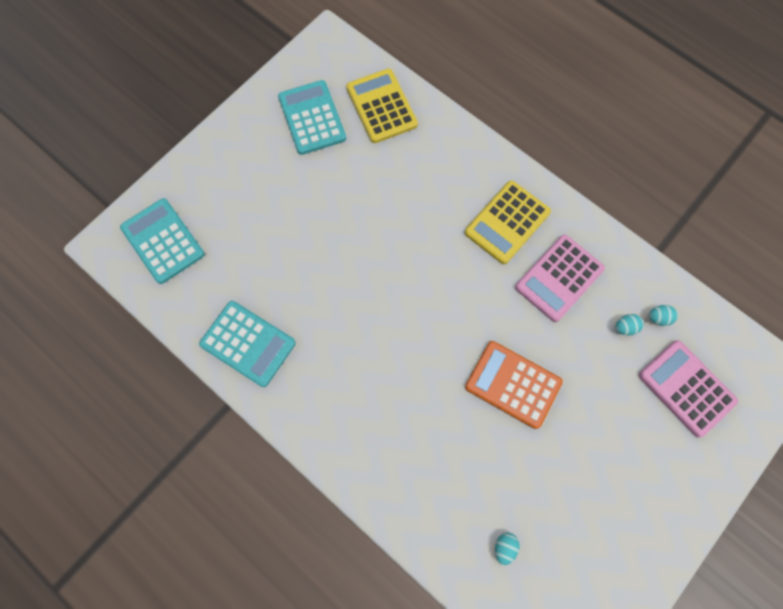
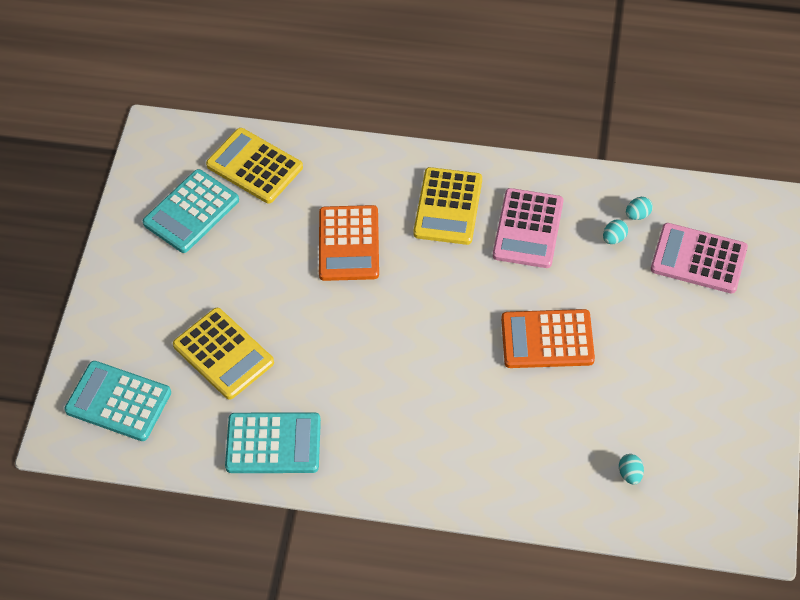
camera: 30 degrees left, 15 degrees down
(260, 247) = (223, 354): none -> yellow calculator
(312, 118) = (191, 212): turquoise calculator -> turquoise calculator turned 90 degrees counterclockwise
(410, 210) = (349, 244): none -> orange calculator

